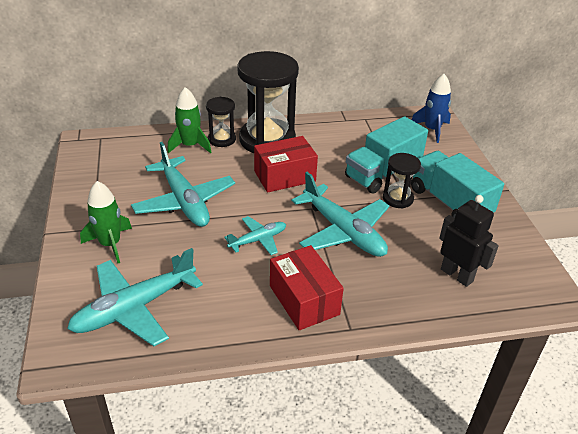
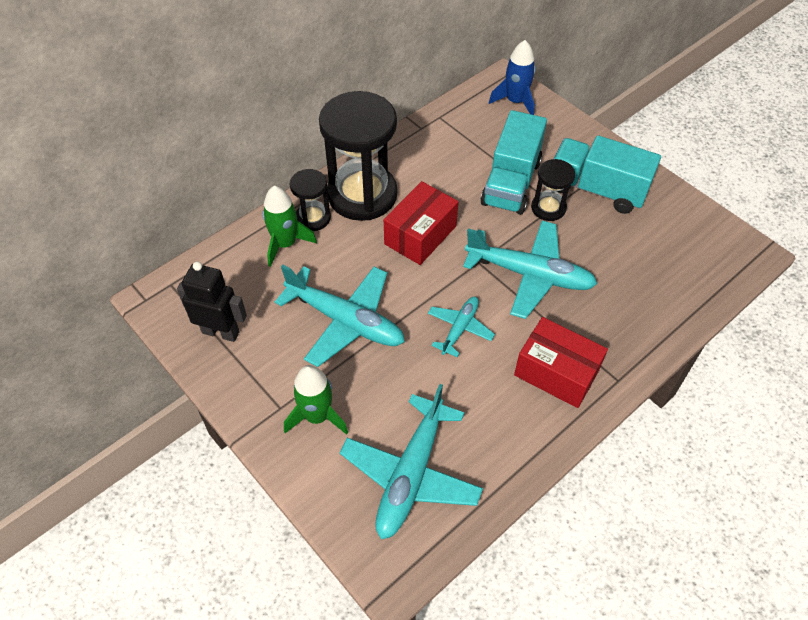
camera: 30 degrees left, 15 degrees up
(457, 275) = (661, 271): black robot -> black robot (221, 332)

